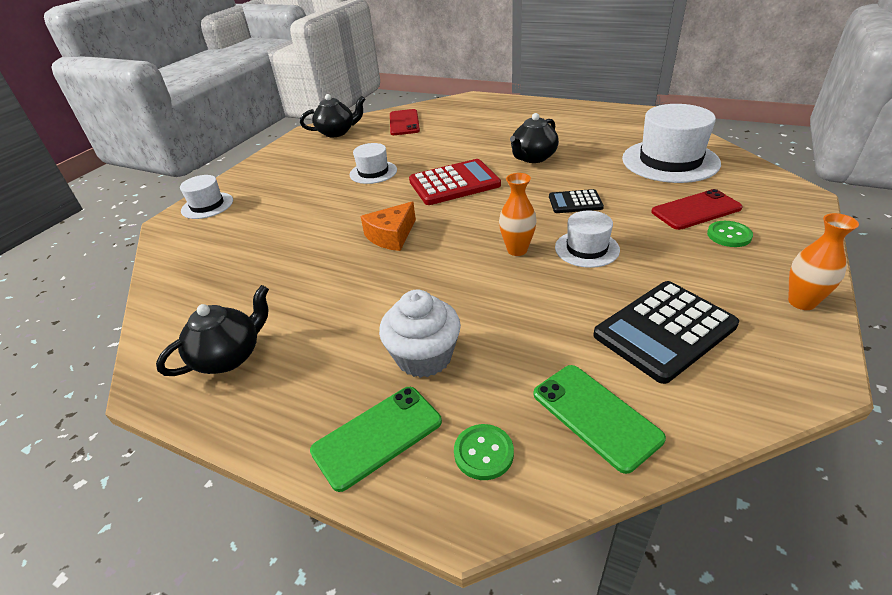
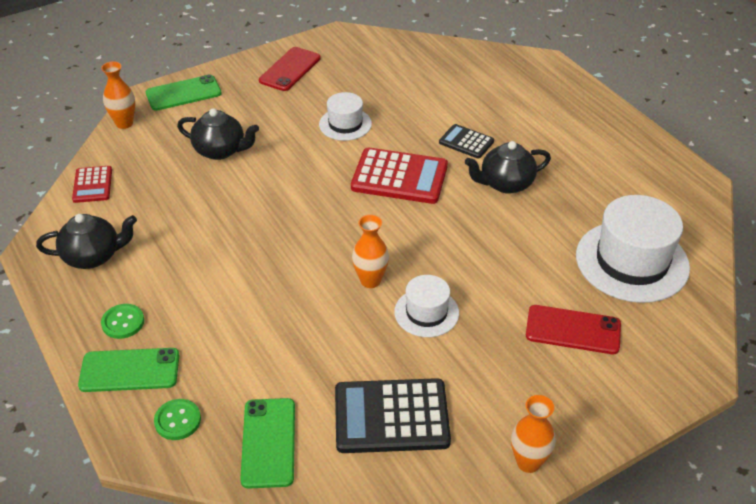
camera: 30 degrees right, 5 degrees up
(165, 245) = (124, 123): none -> orange vase
(173, 301) = (92, 185): none -> red calculator
(207, 205) = (183, 93): white hat -> green phone
(337, 132) = (363, 50): black teapot -> black teapot (220, 150)
(391, 236) = (290, 209): orange cheese -> none
(404, 123) = (437, 68): red phone -> red phone (290, 69)
(424, 357) = (209, 332): white cupcake -> none
(575, 202) = (477, 259): black calculator -> black calculator (466, 142)
(729, 235) = (563, 371): green button -> green button (123, 322)

